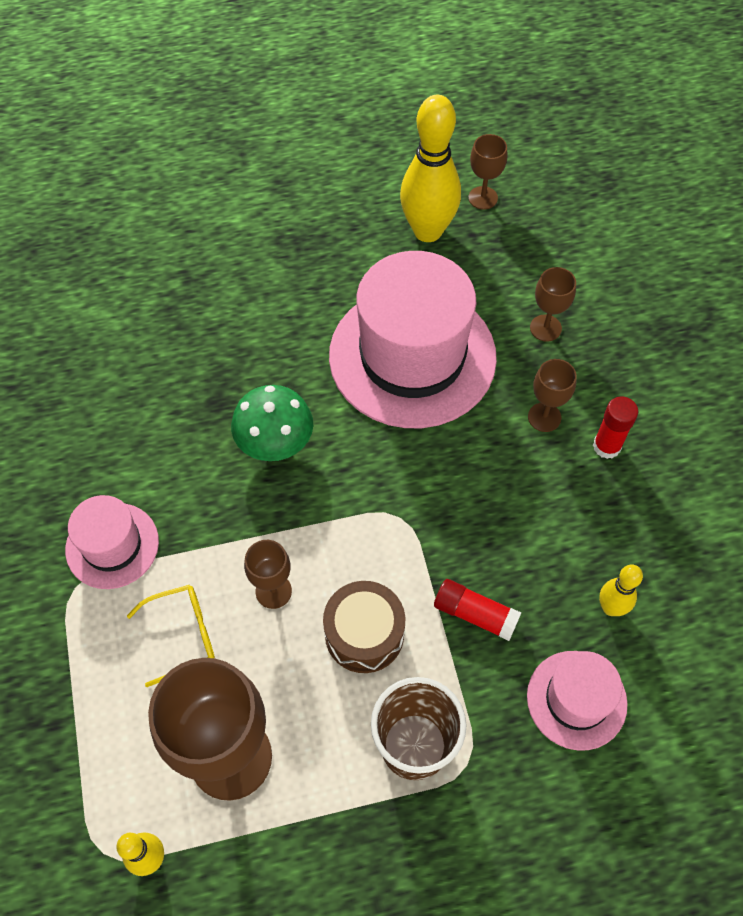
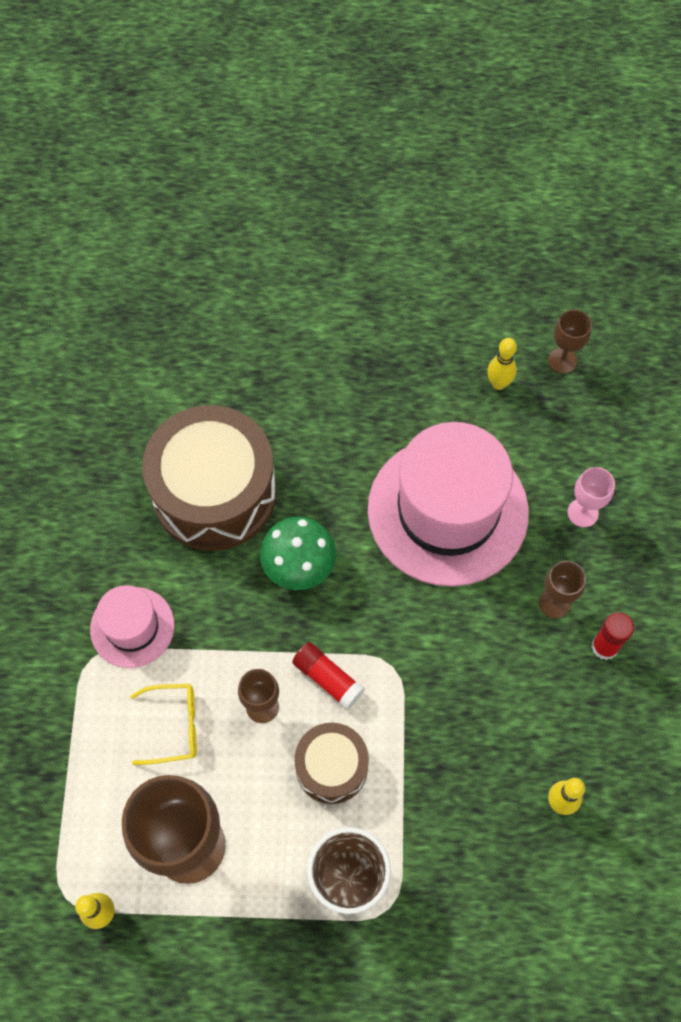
camera: 15 degrees right, 5 degrees up
(168, 393) = (214, 493): none -> brown drum
(427, 231) = (498, 383): yellow bowling pin -> yellow bowling pin, size x0.49
(475, 614) = (435, 775): red glue stick -> red glue stick (327, 678)
(545, 328) = (582, 513): brown goblet -> pink goblet
(576, 699) = (502, 878): pink hat -> none

